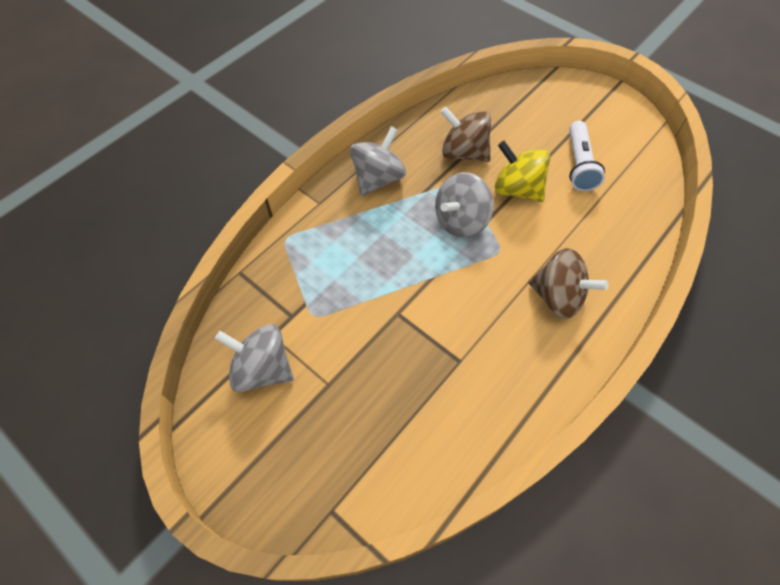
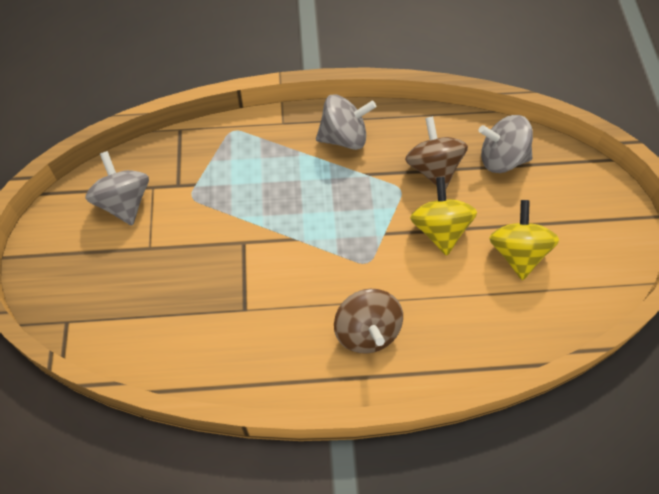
camera: 45 degrees right, 0 degrees up
(461, 221) = (365, 217): grey spinning top -> grey spinning top (501, 159)
(579, 165) = (517, 253): white flashlight -> yellow spinning top

